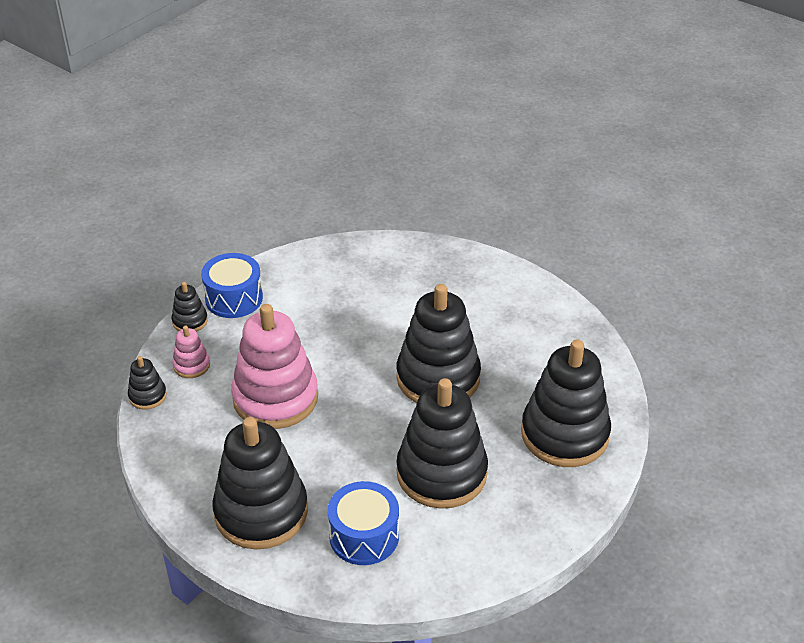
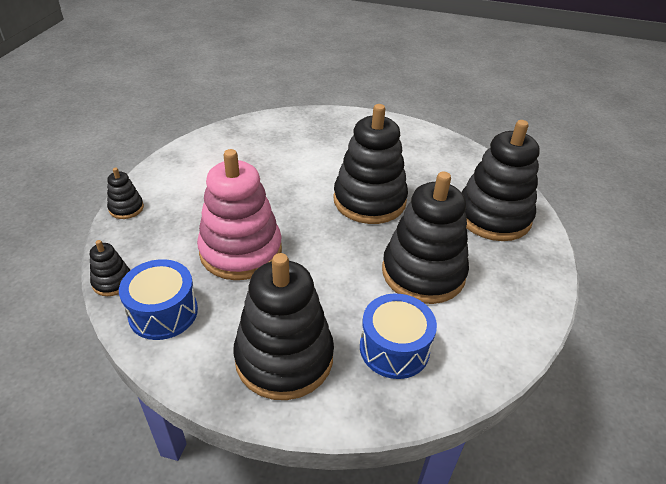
camera: 25 degrees left, 0 degrees up
(191, 365) = (145, 244): pink stacking toy -> none
(234, 298) = (159, 182): blue drum -> blue drum (163, 312)

